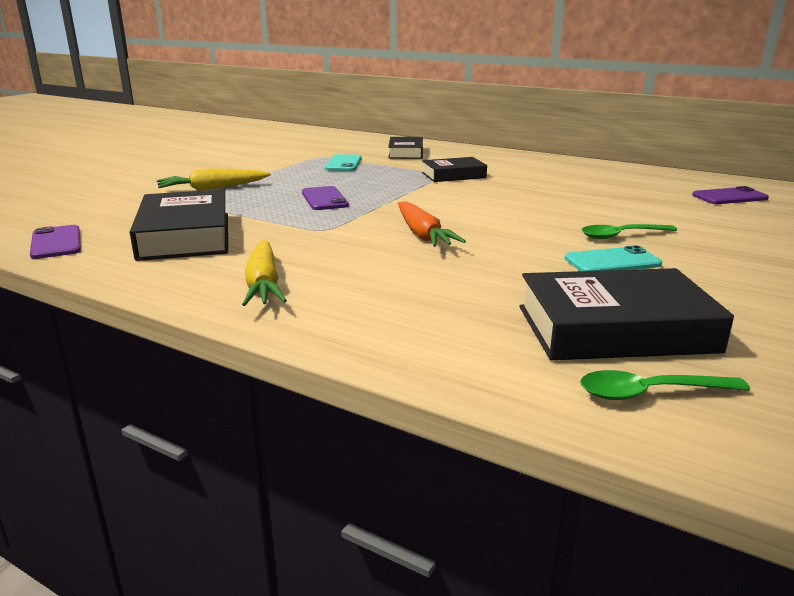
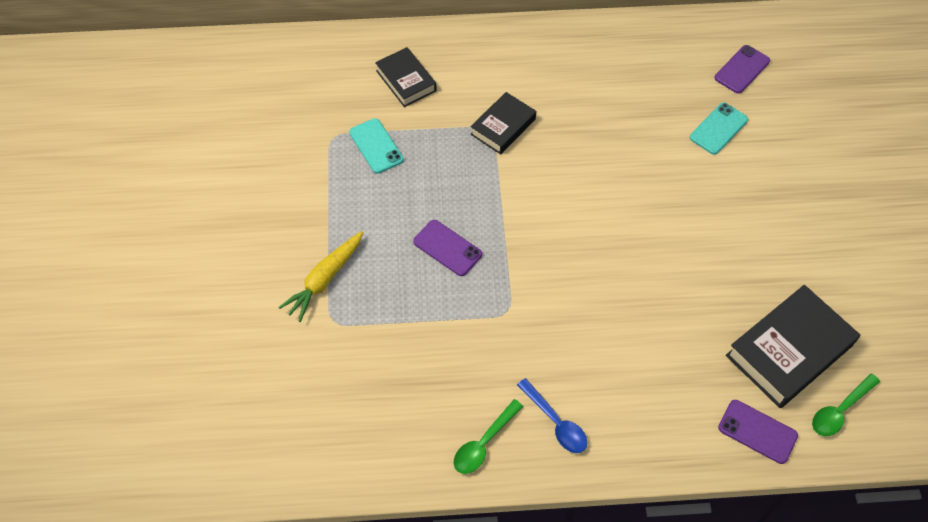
camera: 35 degrees left, 35 degrees up
(56, 243) = (333, 459): purple phone -> purple phone (757, 432)
(185, 236) = (417, 386): black book -> none
(263, 284) = (555, 422): yellow carrot -> blue spoon
(422, 234) = (585, 277): orange carrot -> none
(612, 261) = (734, 252): turquoise phone -> turquoise phone (718, 129)
(621, 235) = (714, 200): green spoon -> green spoon (484, 443)

